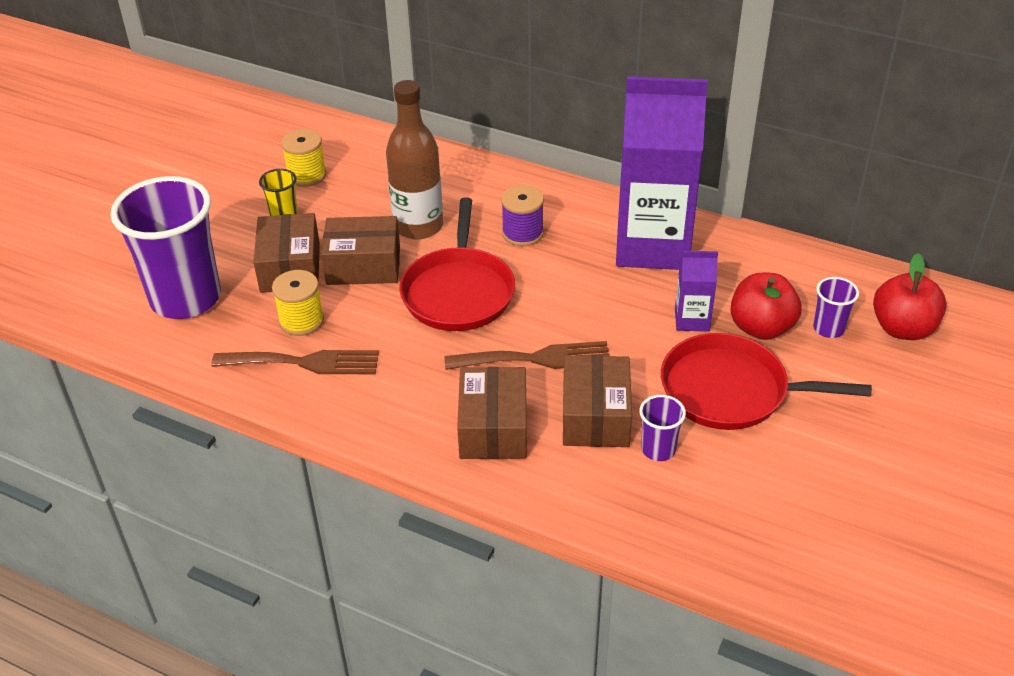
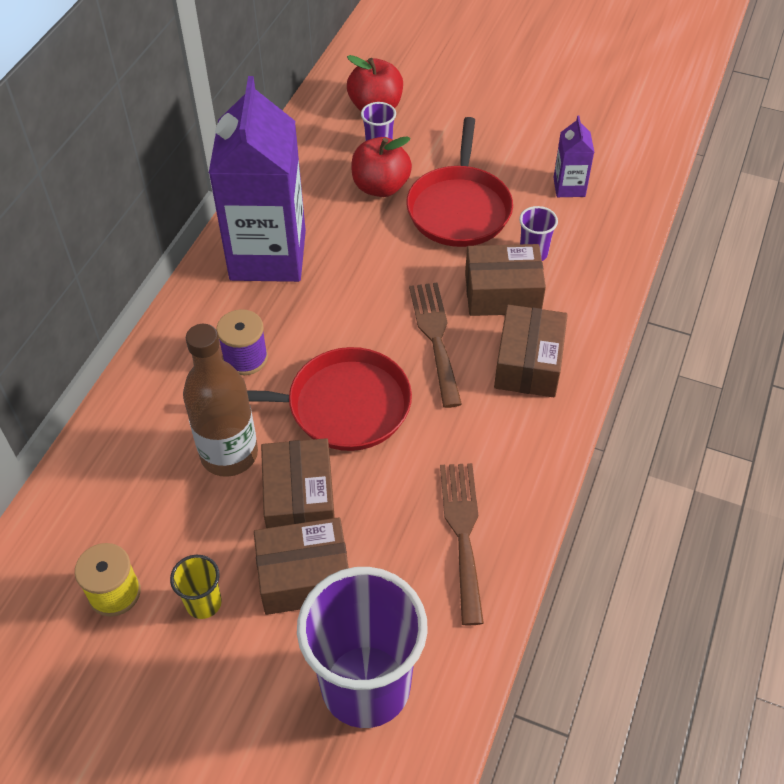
camera: 95 degrees left, 10 degrees up
(301, 321) = (397, 547): yellow spool -> none
(493, 428) = (528, 363): brown box -> brown box turned 75 degrees counterclockwise
(692, 320) = (373, 230): purple carton -> purple carton (569, 187)

